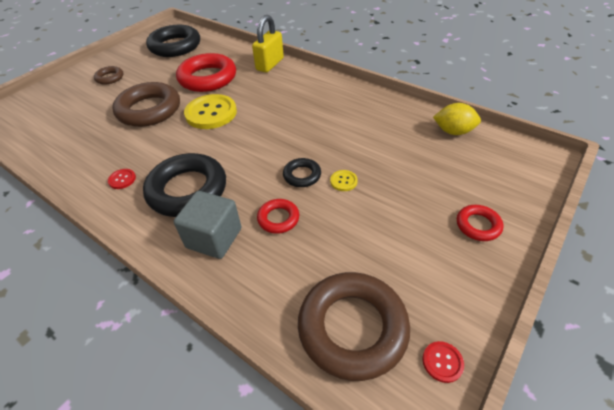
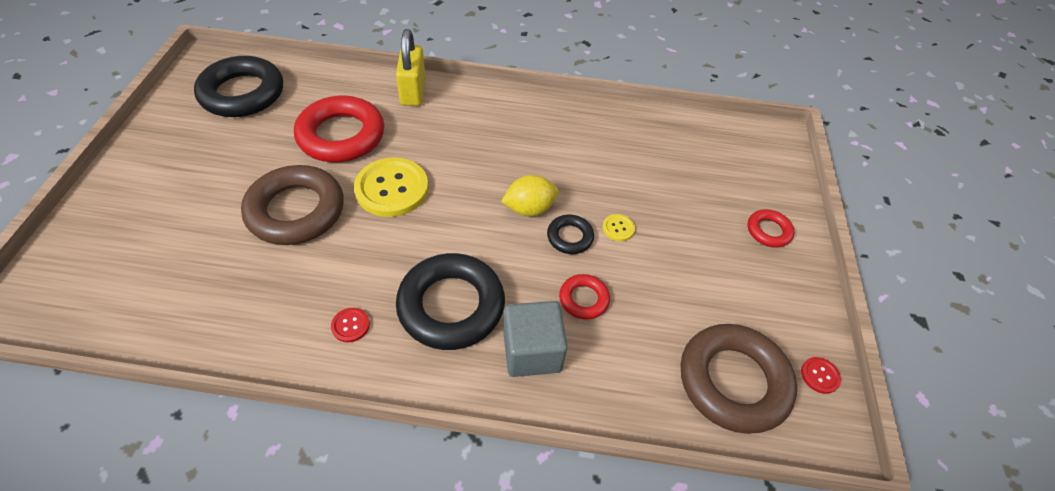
camera: 35 degrees left, 5 degrees up
(110, 78) = (179, 176): brown ring -> none
(453, 131) = (684, 130): yellow lemon -> yellow lemon (529, 208)

